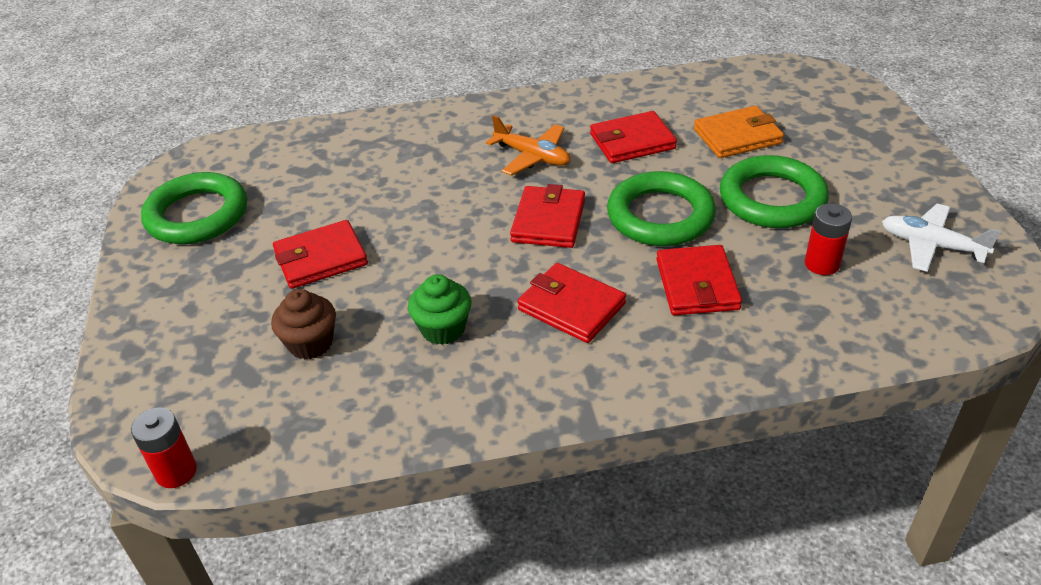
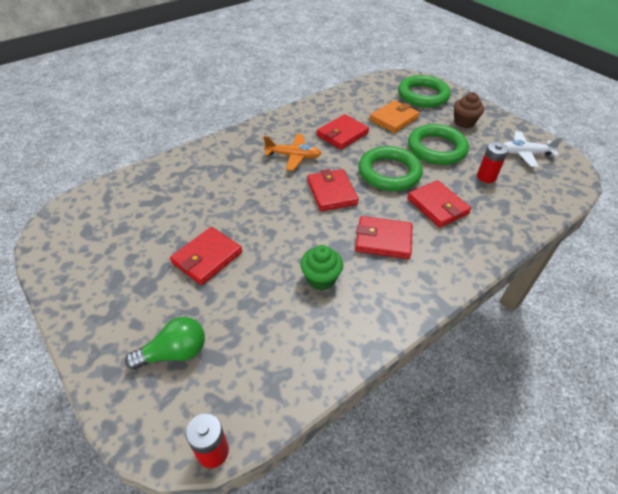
camera: 30 degrees left, 5 degrees up
(197, 215) = (93, 254): green ring -> green ring (423, 95)
(209, 354) = (174, 352): none -> green light bulb
(310, 343) = (242, 318): brown cupcake -> brown cupcake (464, 122)

